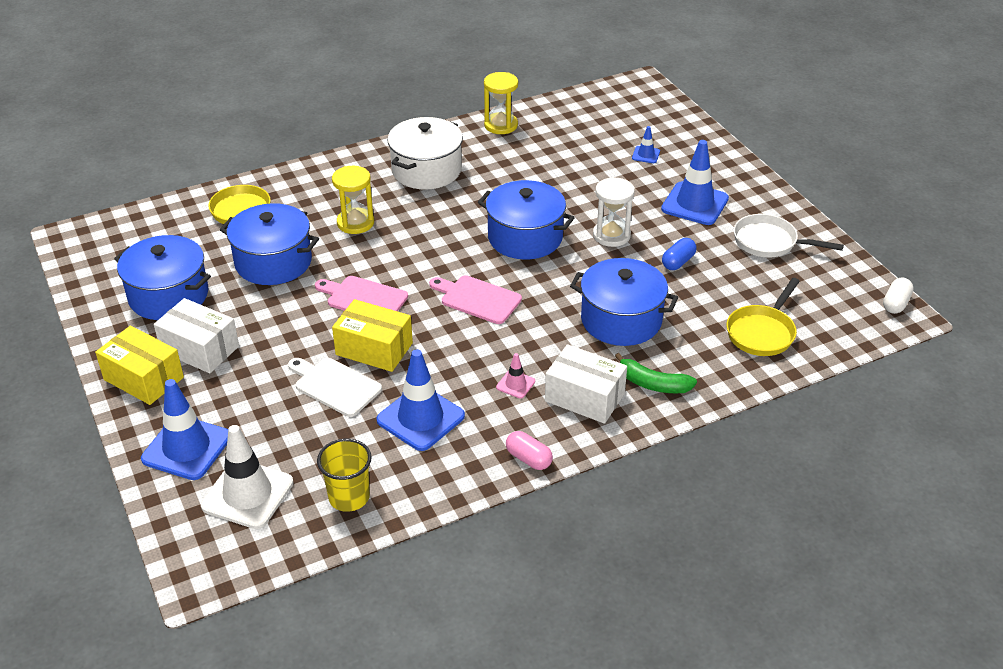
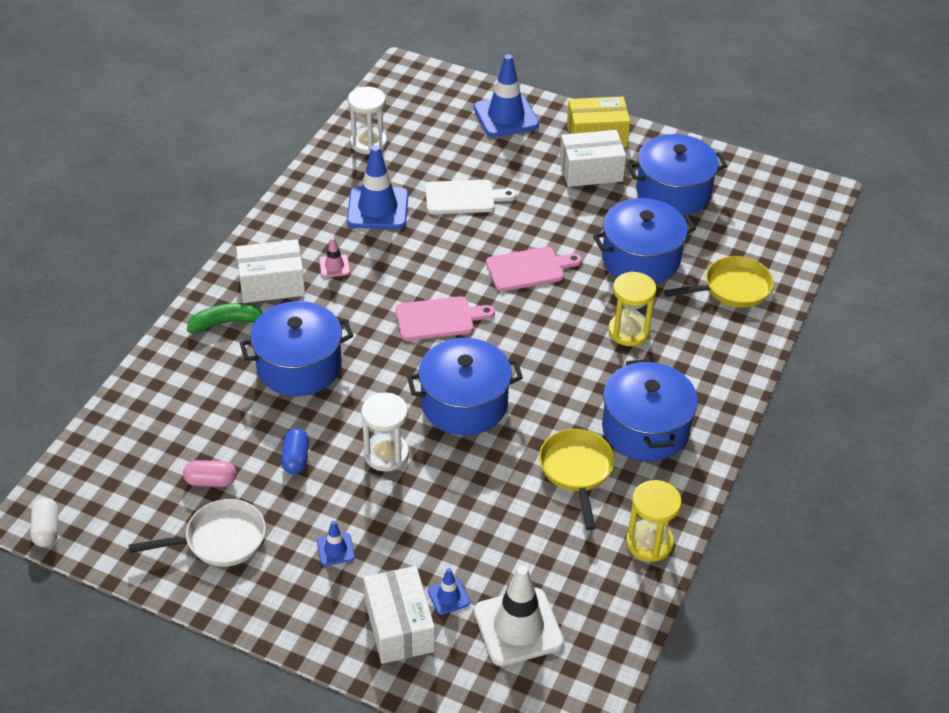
camera: 140 degrees right, 5 degrees up
(247, 494) = (433, 114): white traffic cone -> white traffic cone (518, 627)
(349, 497) = (368, 143): yellow cup -> white hourglass
(374, 349) = (470, 236): yellow box -> none
(426, 170) = (645, 429): white pot -> blue pot
(528, 459) = (274, 222): pink capsule -> pink capsule (211, 481)
(688, 156) = (399, 626): none -> white box
(694, 204) = (335, 549): blue traffic cone -> blue traffic cone, size x0.47
(762, 332) = (163, 422): yellow pan -> yellow pan (577, 471)

